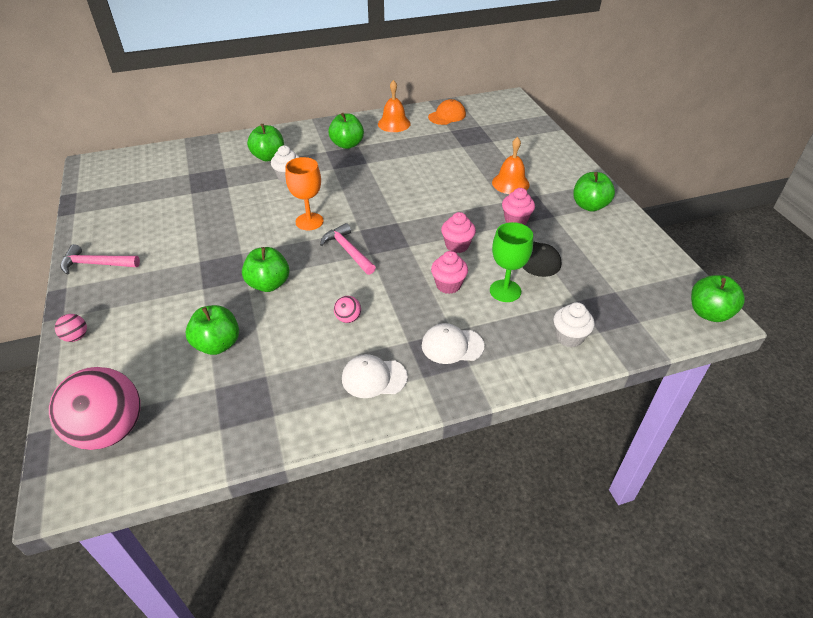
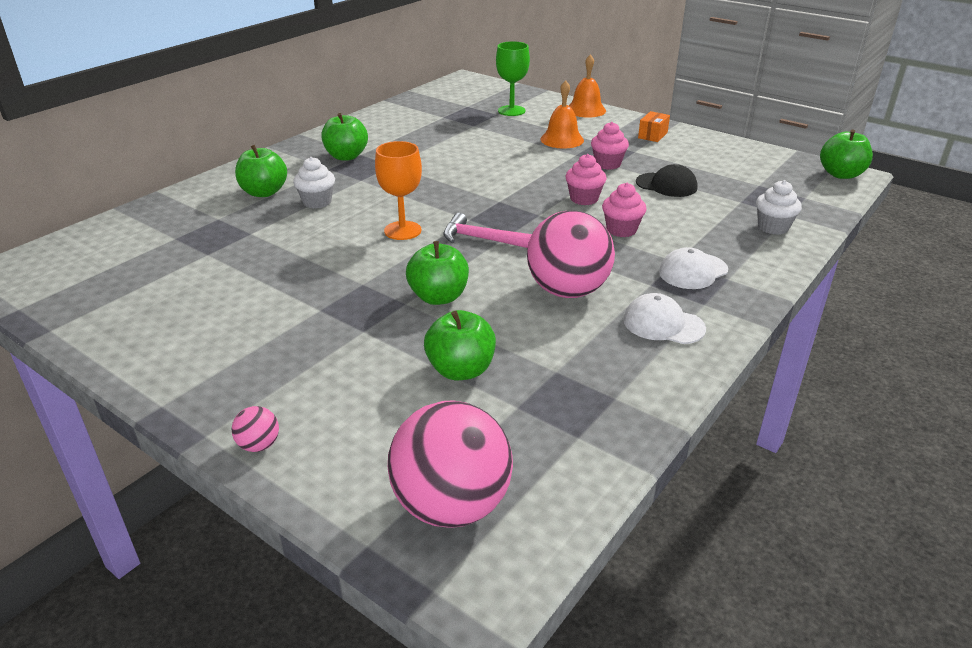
camera: 35 degrees left, 10 degrees down
(96, 264) = (173, 365): pink hammer -> none
(348, 318) = (567, 291): pink ball -> pink ball, size x2.45
(373, 378) = (663, 324): white cap -> white cap turned 60 degrees clockwise
(394, 124) = (374, 126): orange bell -> orange bell (586, 110)
(447, 116) = (422, 106): orange cap -> none
(505, 291) = (676, 216): green goblet -> green goblet (511, 111)
(589, 206) = (652, 135): green apple -> orange box

